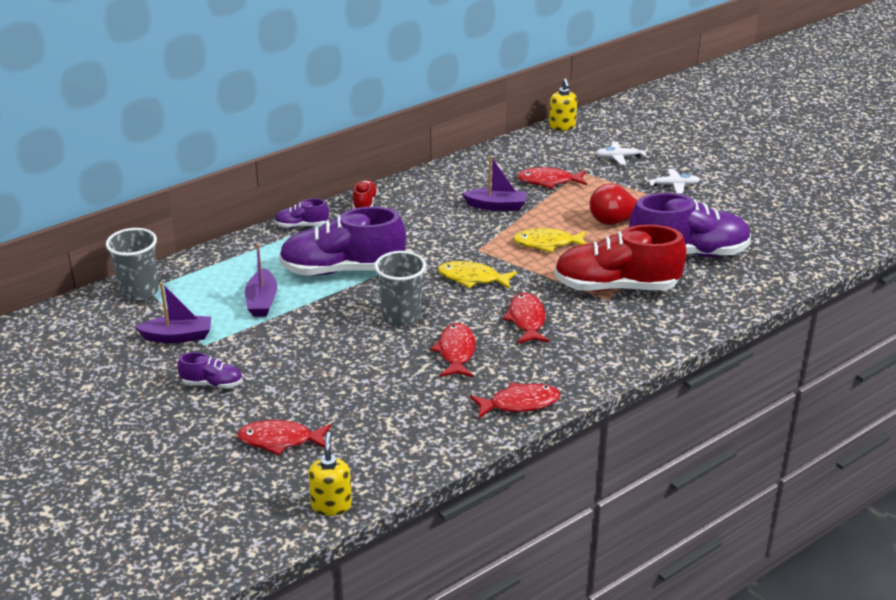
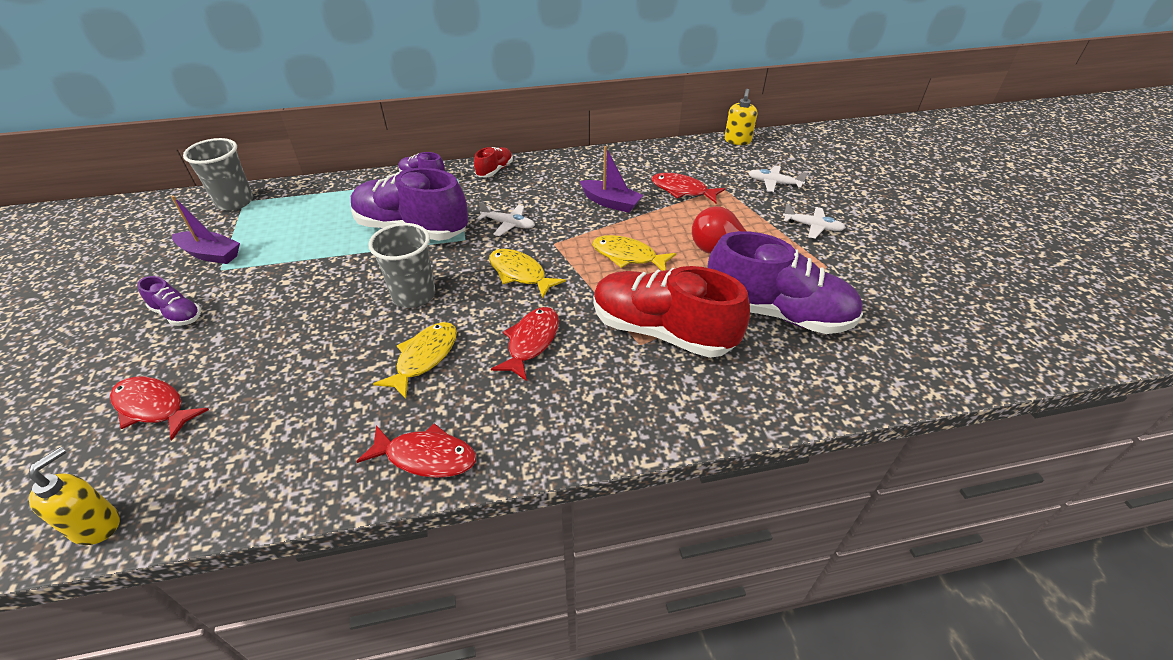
camera: 25 degrees right, 10 degrees up
(262, 301) = (313, 240): purple boat -> none
(424, 245) = (508, 224): none -> white plane
(456, 352) = (424, 358): red fish -> yellow fish

